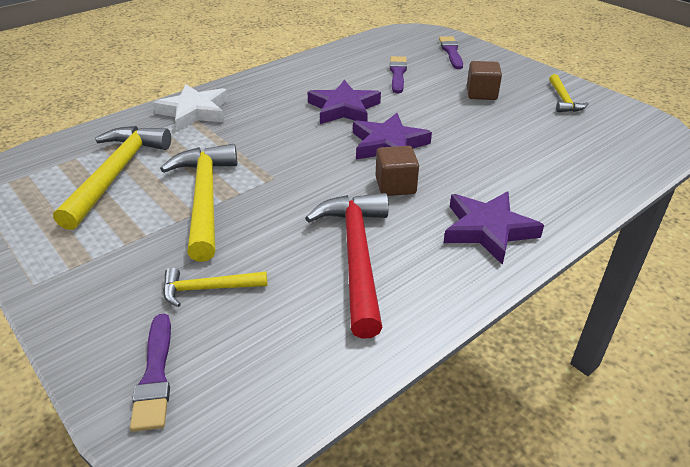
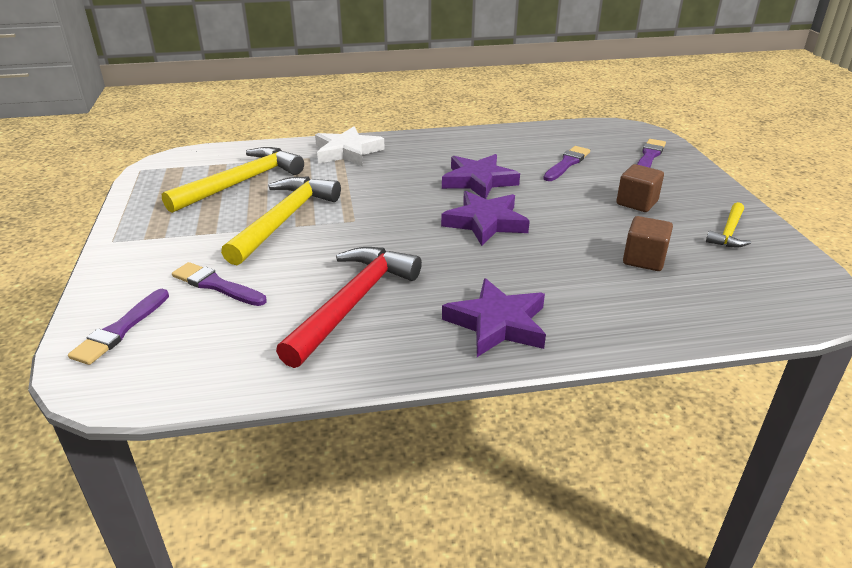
camera: 30 degrees right, 5 degrees down
(208, 288) = (216, 285): yellow hammer -> purple brush
(395, 186) = (452, 258): brown cube -> brown cube (644, 259)

